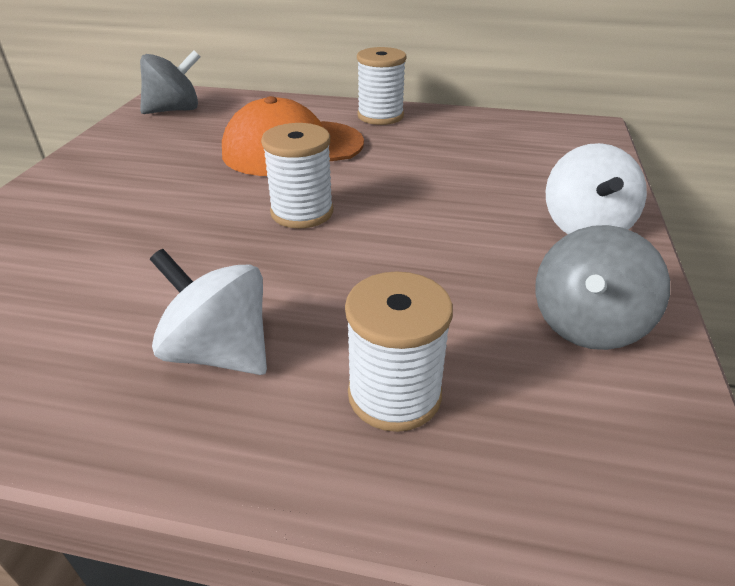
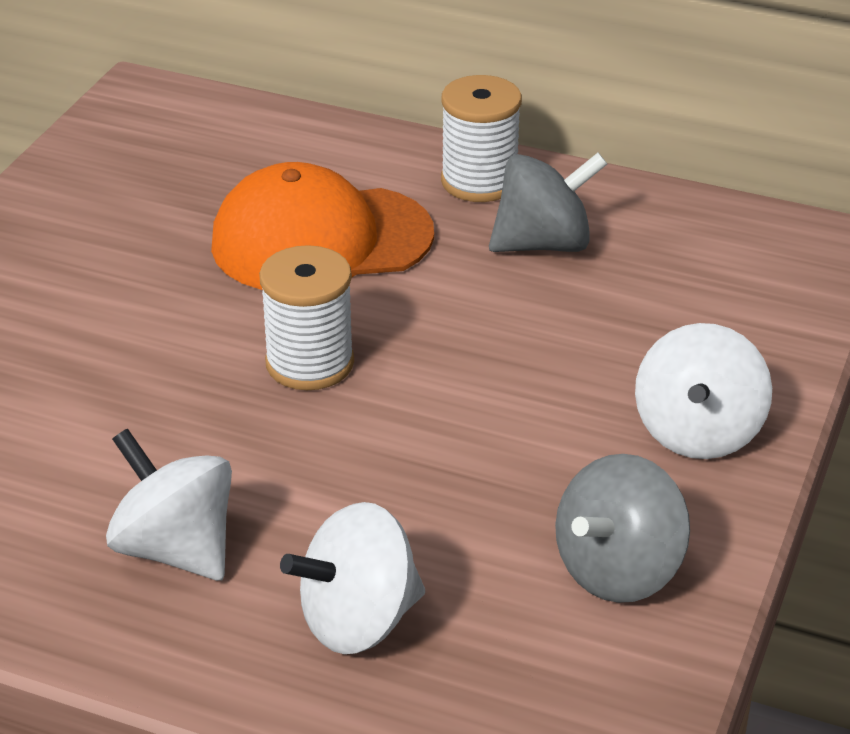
camera: 10 degrees right, 0 degrees up
(175, 110) = (147, 135): grey spinning top -> grey spinning top (543, 244)
(394, 394) = (358, 621): white spool -> white spinning top

